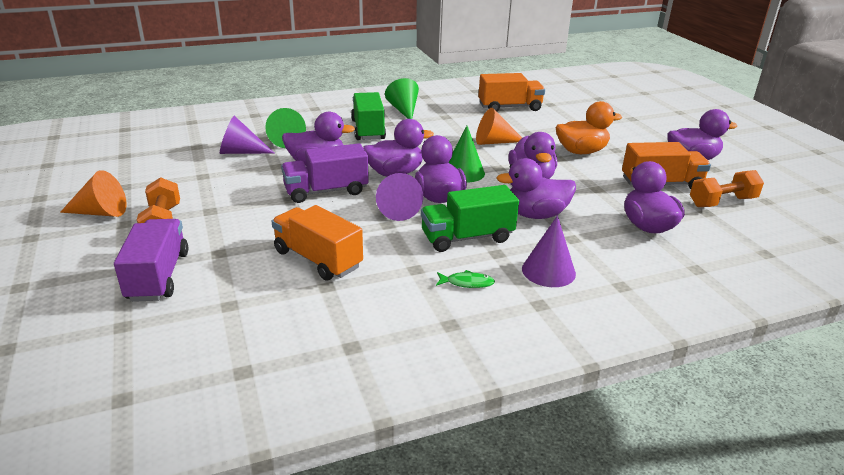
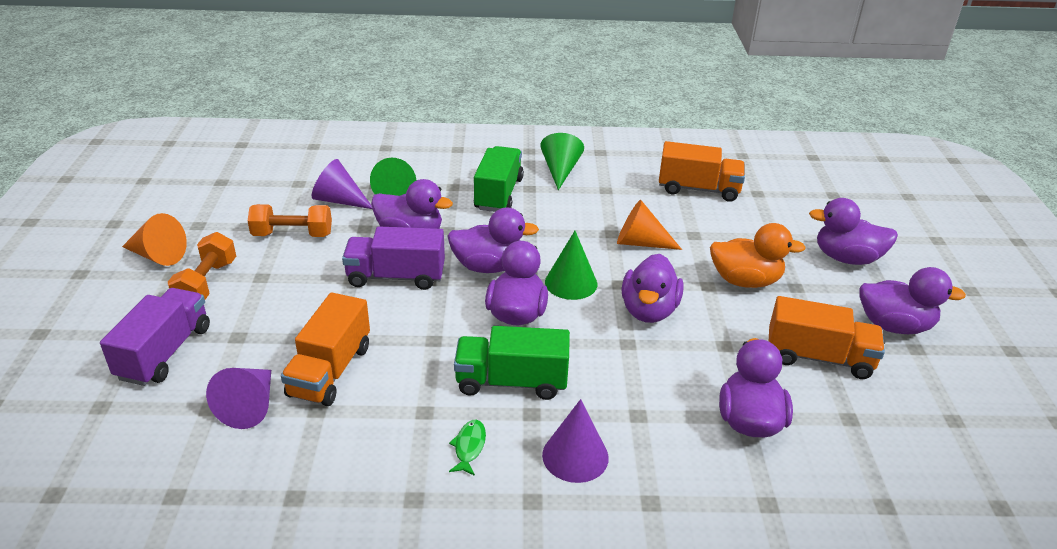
camera: 20 degrees right, 5 degrees up
(318, 259) = (330, 371): orange truck -> orange truck turned 135 degrees counterclockwise
(397, 209) = (458, 321): purple cone -> purple cone (250, 406)
(467, 283) = (469, 447): green fish -> green fish turned 105 degrees counterclockwise
(535, 215) = (616, 368): purple duck -> purple duck (846, 258)
(722, 202) = (885, 407): orange dumbbell -> orange dumbbell (292, 235)

